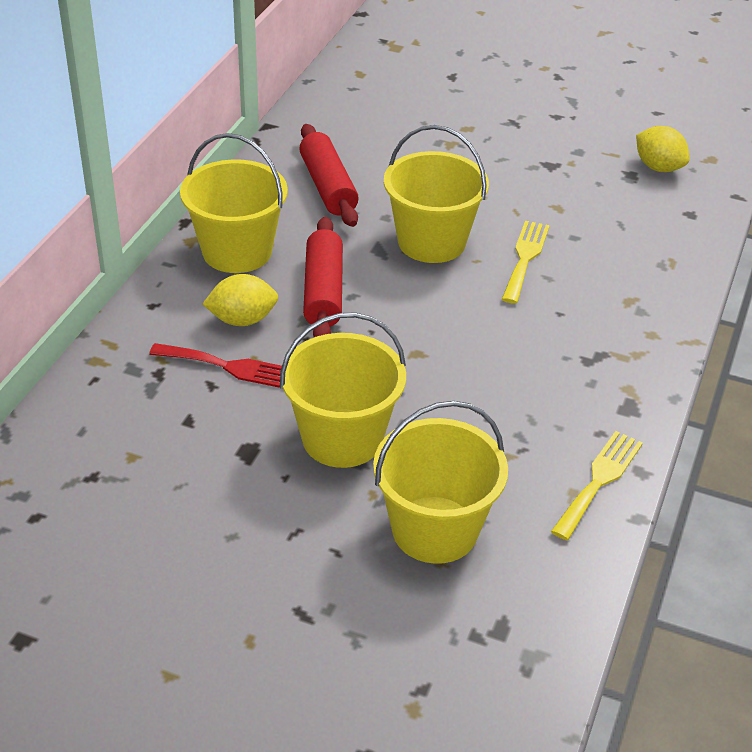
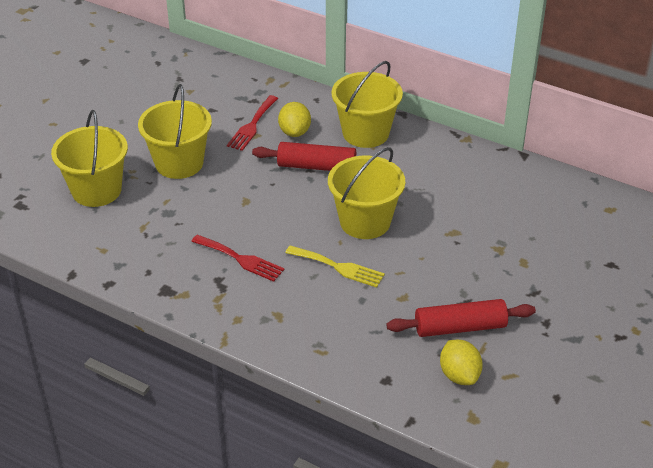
camera: 100 degrees right, 0 degrees up
(328, 187) = (439, 178): red rolling pin -> red rolling pin (460, 327)
(541, 344) = (240, 259): none -> red fork
(599, 481) = (108, 263): yellow fork -> none
(658, 167) = (459, 375): yellow lemon -> yellow lemon turned 75 degrees counterclockwise

